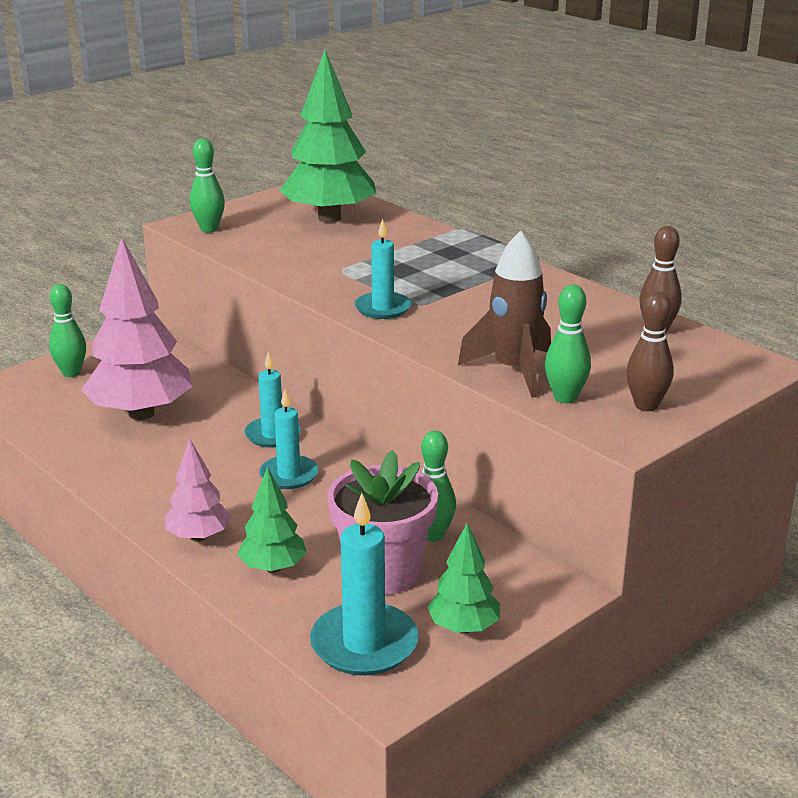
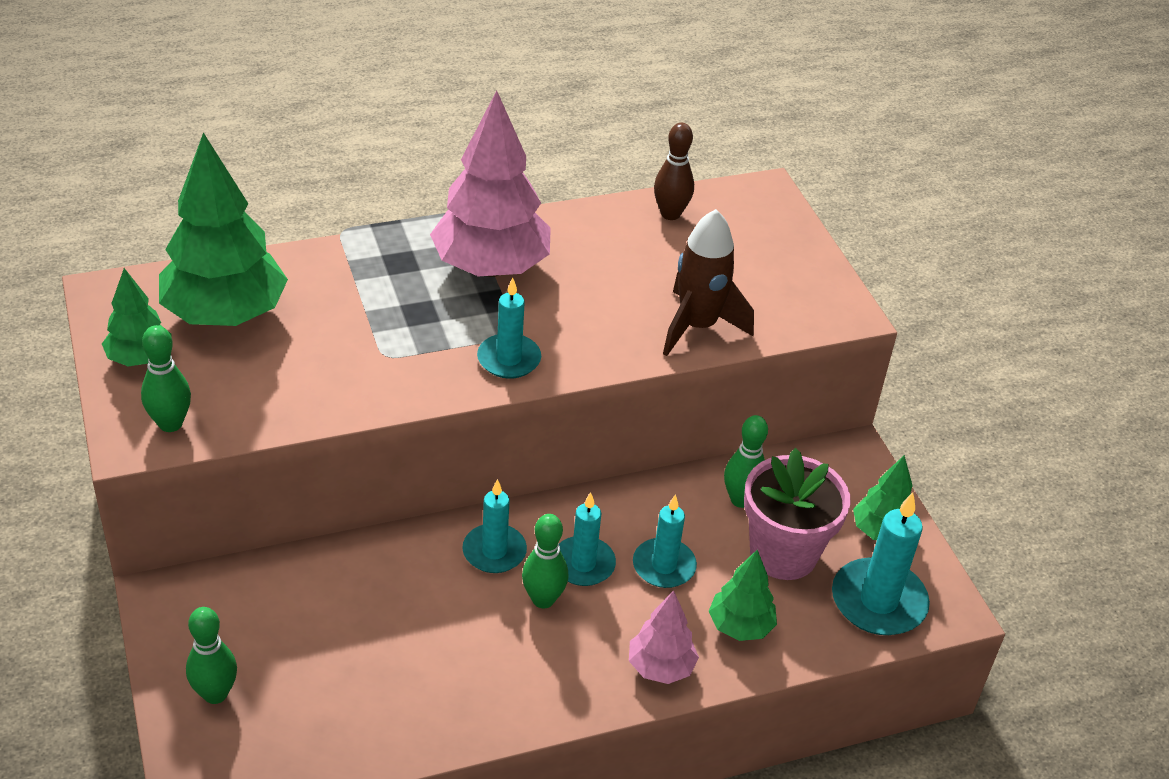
camera: 70 degrees left, 15 degrees up
(141, 413) = (372, 649): pink tree -> pink tree (491, 267)
(262, 208) = (140, 358): none -> green tree
(316, 513) = (664, 566): none -> turquoise candle
(565, 398) = (764, 317): green bowling pin -> green bowling pin (543, 599)
(646, 405) = (801, 280): brown bowling pin -> none

